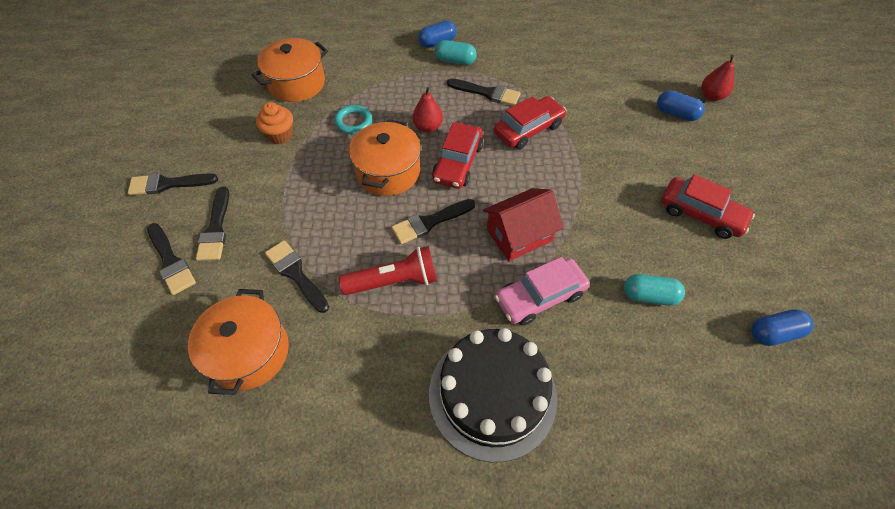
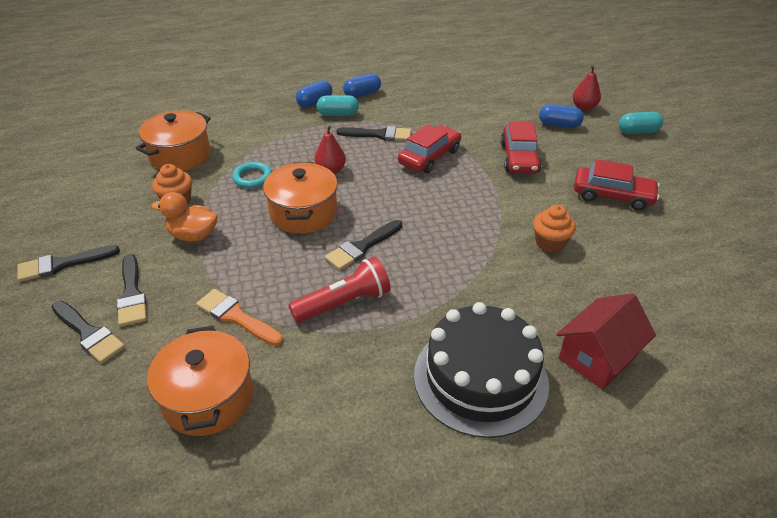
camera: 15 degrees left, 15 degrees down
(283, 176) = (193, 235): none -> orange duck
(296, 273) = (236, 317): black brush -> orange brush
(457, 163) = (371, 194): red car -> red car (519, 158)
(519, 235) = (454, 242): red house -> red house (597, 357)
(540, 296) = (494, 287): pink car -> none
(613, 258) = (550, 243): none -> orange cupcake
(649, 296) = (594, 267): turquoise capsule -> turquoise capsule (638, 132)
(774, 333) = (714, 273): blue capsule -> blue capsule (362, 94)

